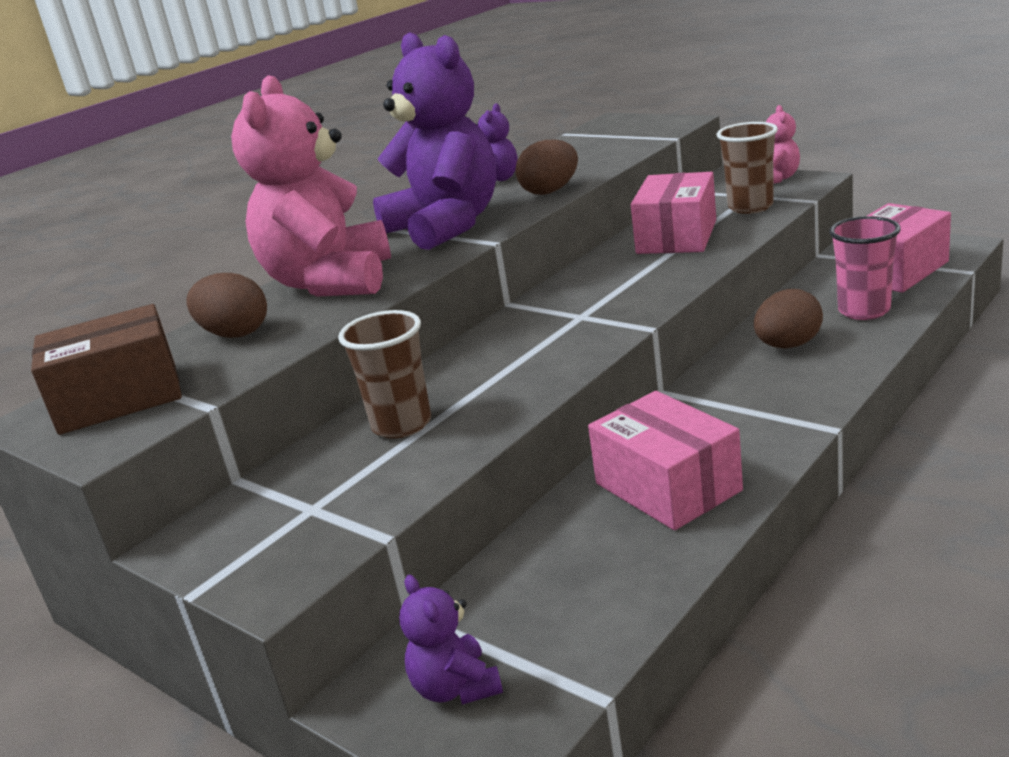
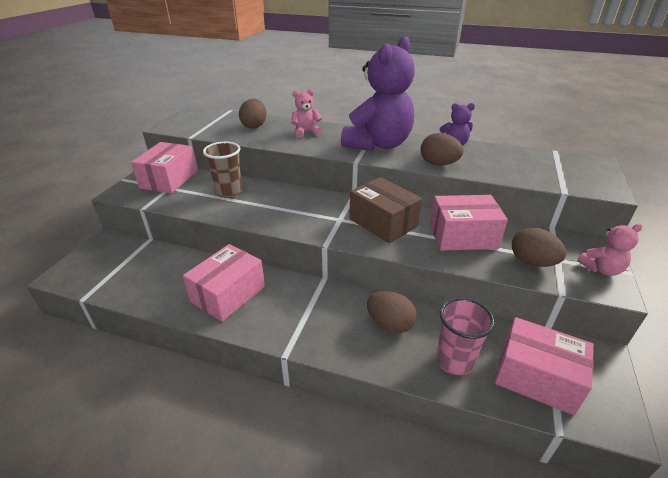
camera: 65 degrees right, 10 degrees up
(119, 398) = (203, 120): brown box -> brown box (383, 222)
(268, 512) = (169, 179): none -> pink box
(330, 282) = (306, 132): pink teddy bear -> pink teddy bear, size x0.45
(456, 687) = (102, 260): purple teddy bear -> none
(750, 207) = (532, 262): brown cup -> brown egg

